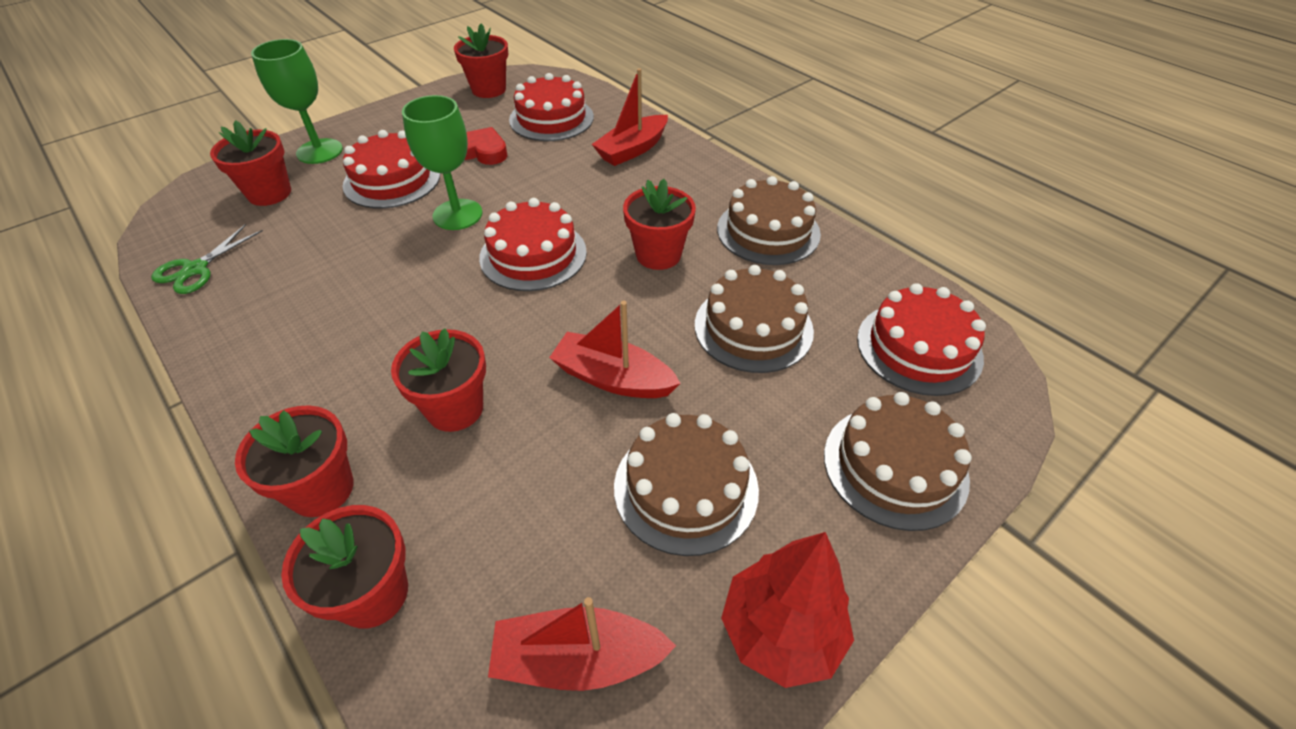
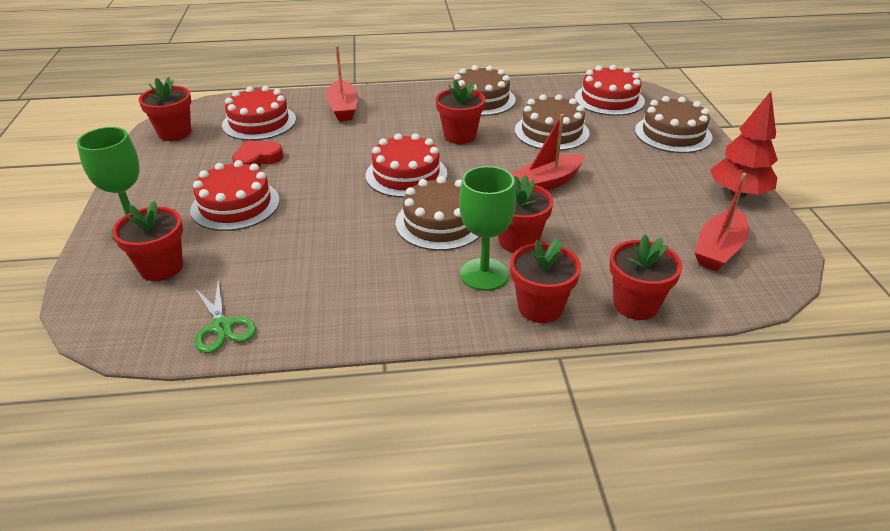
camera: 55 degrees left, 10 degrees down
(457, 214) = (322, 189): green goblet -> green goblet (484, 274)
(686, 487) = (641, 188): brown cake -> brown cake (440, 223)

